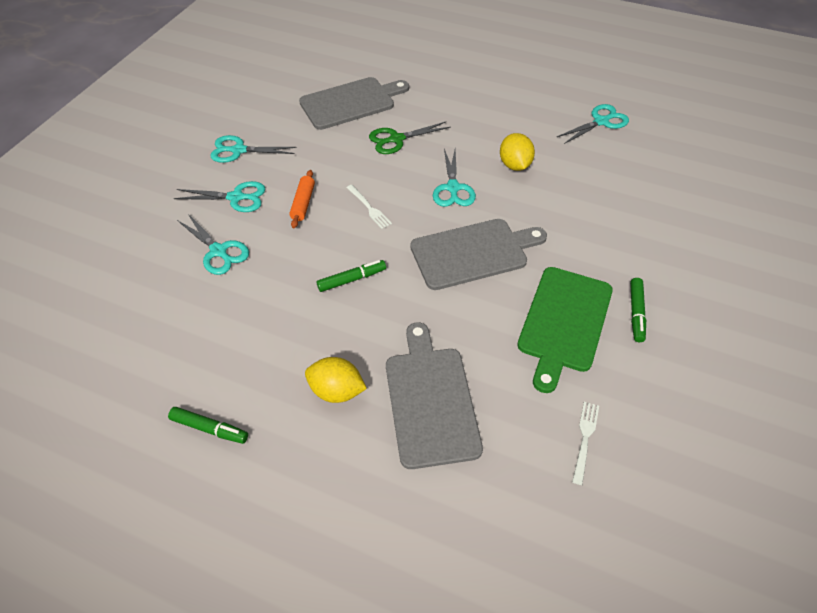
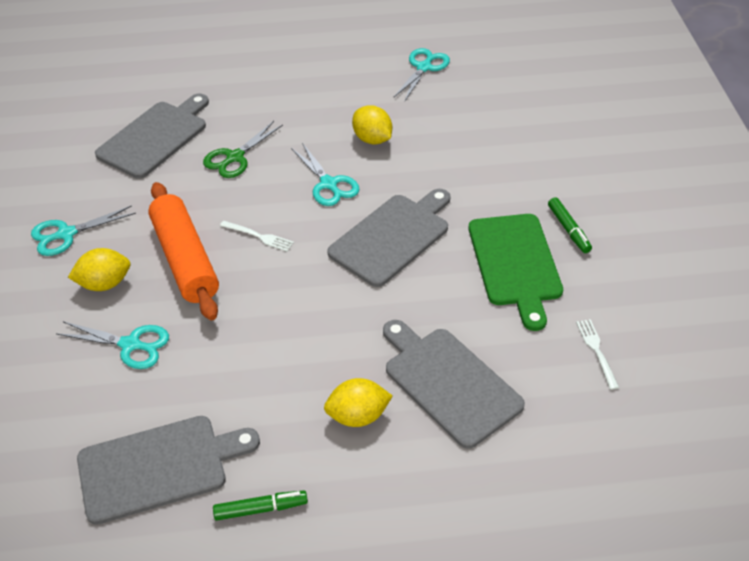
camera: 30 degrees left, 5 degrees down
(166, 355) = (159, 467): none -> grey cutting board
(236, 197) = (104, 284): turquoise scissors -> yellow lemon
(303, 203) = (185, 260): orange rolling pin -> orange rolling pin, size x2.10
(352, 279) = (294, 311): green marker -> none

